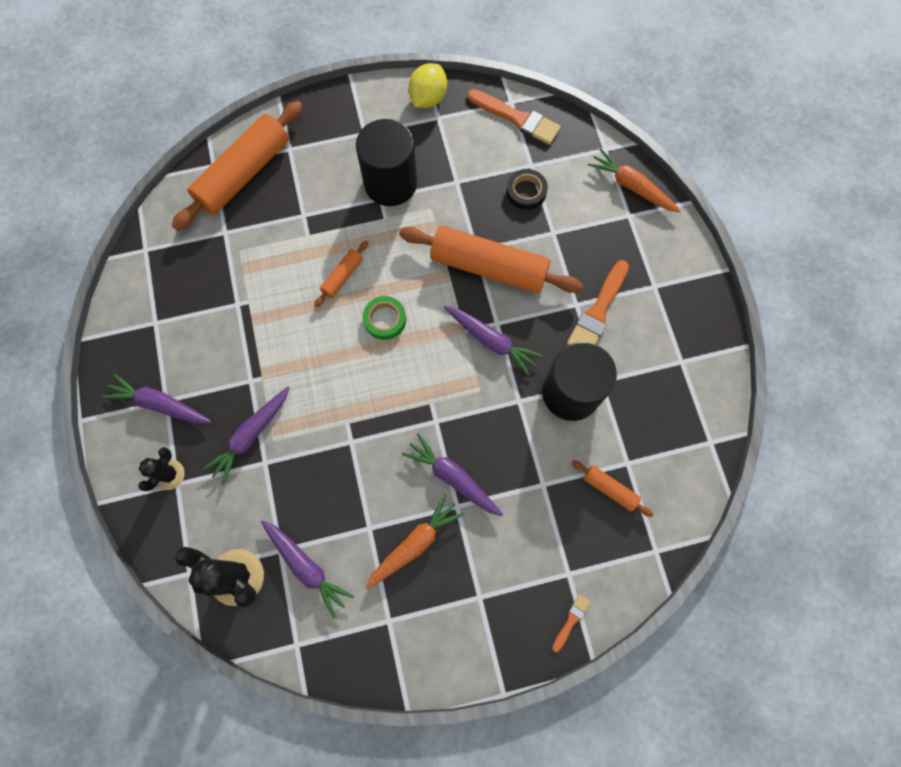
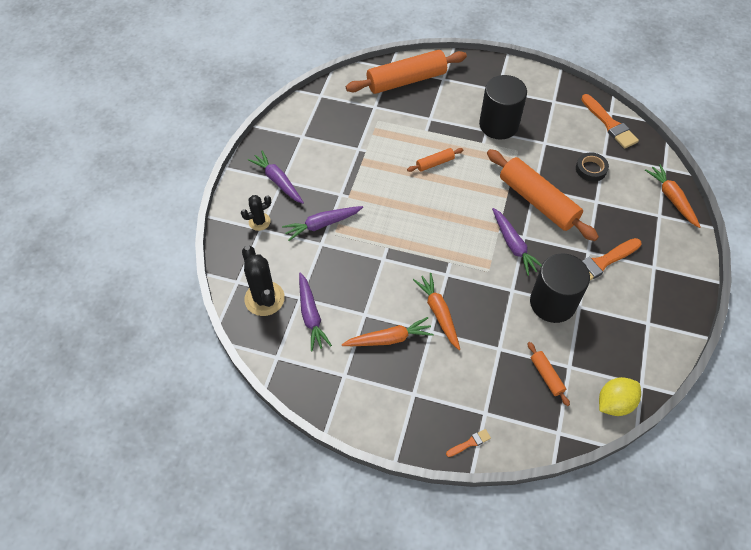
camera: 30 degrees right, 15 degrees down
(385, 319) = (448, 200): green tape -> none
(428, 98) = (553, 88): yellow lemon -> yellow lemon (614, 403)
(453, 477) = (438, 313): purple carrot -> orange carrot

